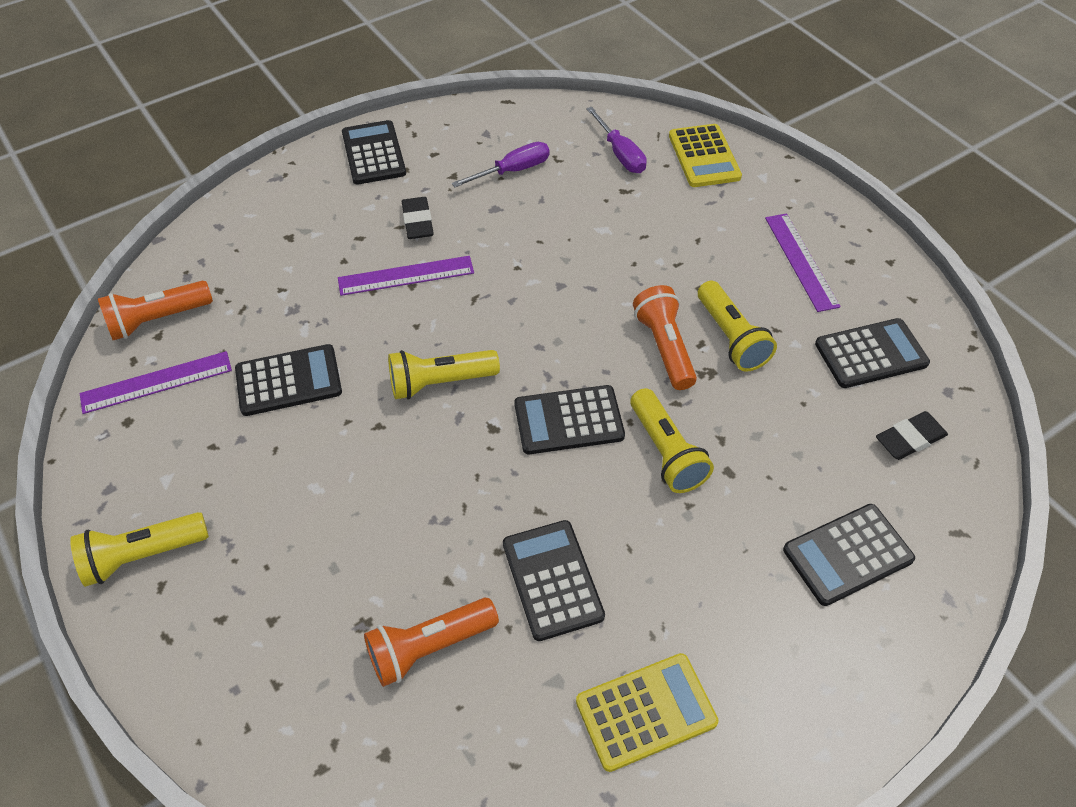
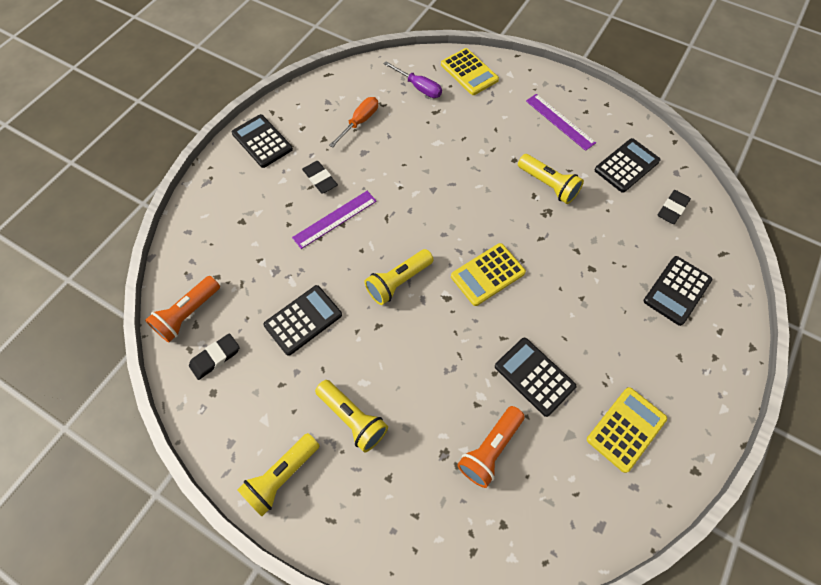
camera: 25 degrees left, 10 degrees up
(156, 382) = (215, 357): purple ruler -> black eraser
(513, 171) = (360, 122): purple screwdriver -> orange screwdriver
(568, 420) = (487, 274): black calculator -> yellow calculator
(664, 347) = (515, 206): orange flashlight -> none
(666, 452) = (552, 271): yellow flashlight -> yellow flashlight (353, 418)

